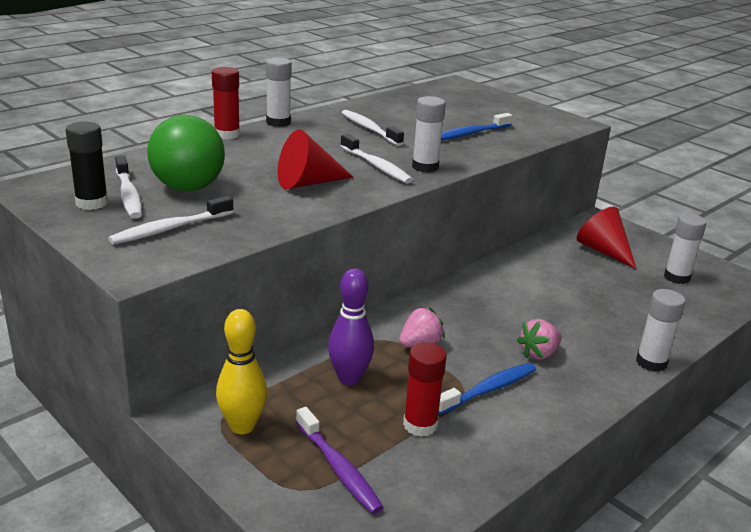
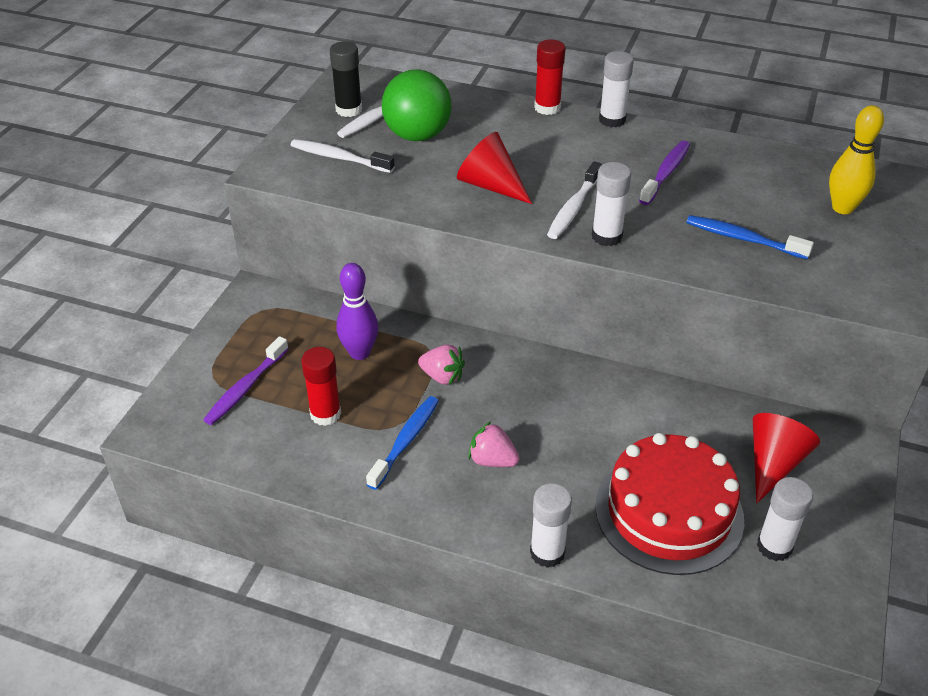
camera: 65 degrees right, 15 degrees up
(242, 426) = (262, 322): yellow bowling pin -> yellow bowling pin (842, 208)
(369, 129) = (666, 173): white toothbrush -> purple toothbrush
(488, 389) = (405, 441): blue toothbrush -> blue toothbrush turned 90 degrees counterclockwise
(631, 301) = (669, 512): none -> red cake

